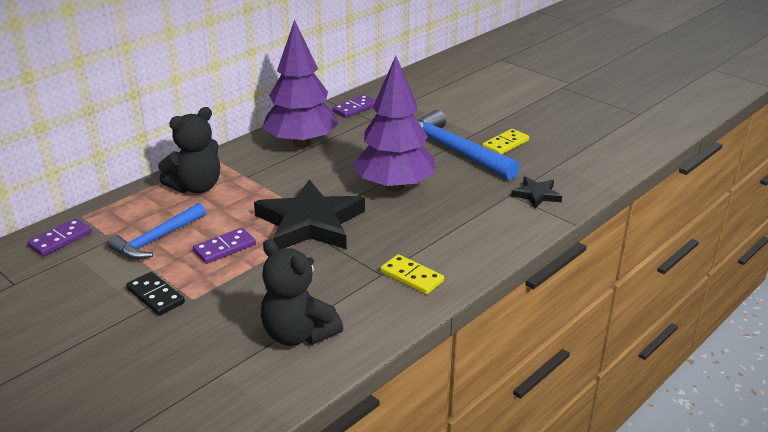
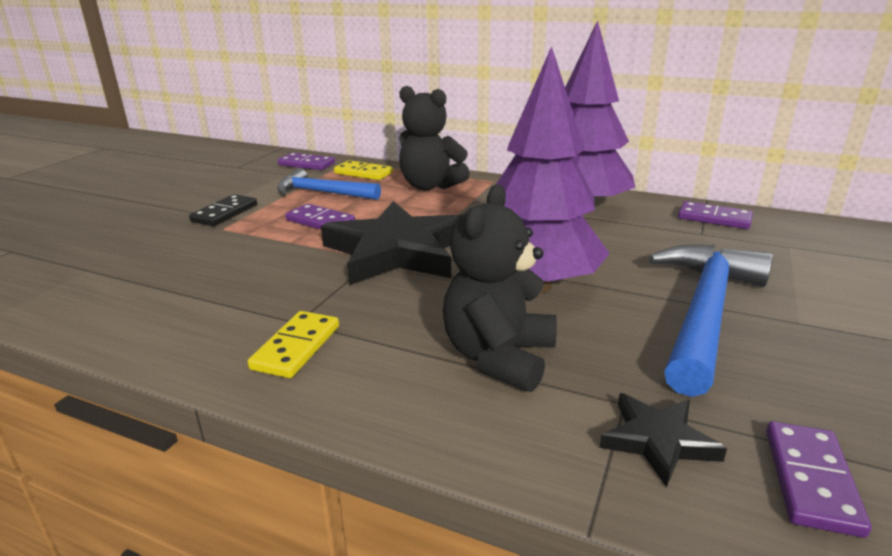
camera: 70 degrees right, 5 degrees down
(298, 334) = (153, 294): black teddy bear -> black teddy bear (498, 357)
(505, 144) = (809, 363): yellow domino -> yellow domino (363, 173)
(569, 173) = (811, 480): none -> purple domino

